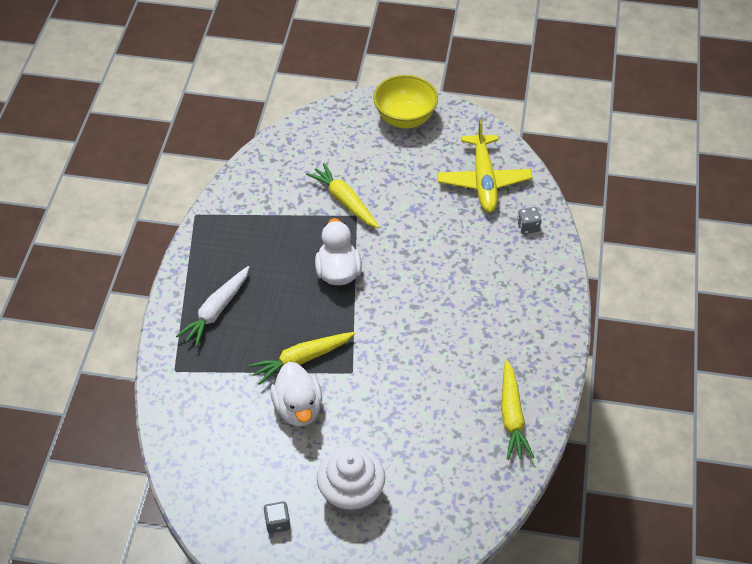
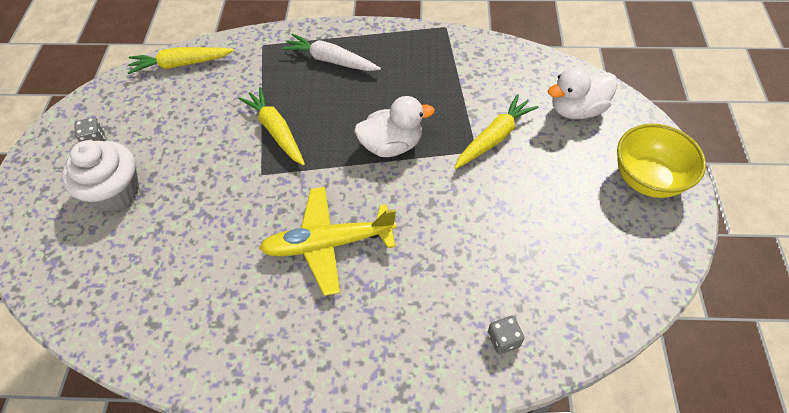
camera: 85 degrees right, 5 degrees up
(298, 408) = (218, 136): white duck -> white duck (577, 109)
(483, 180) = (571, 278): yellow plane -> yellow plane (329, 244)
(512, 416) = (199, 338): yellow carrot -> yellow carrot (181, 64)

